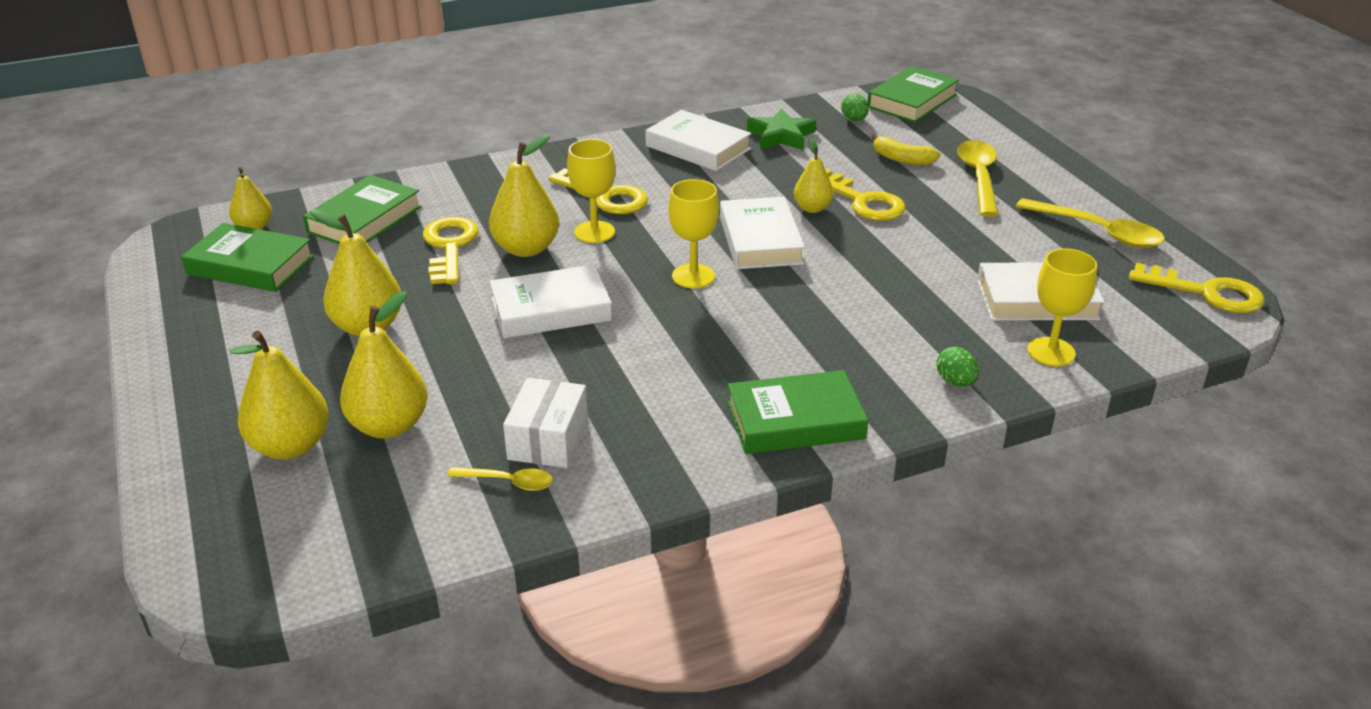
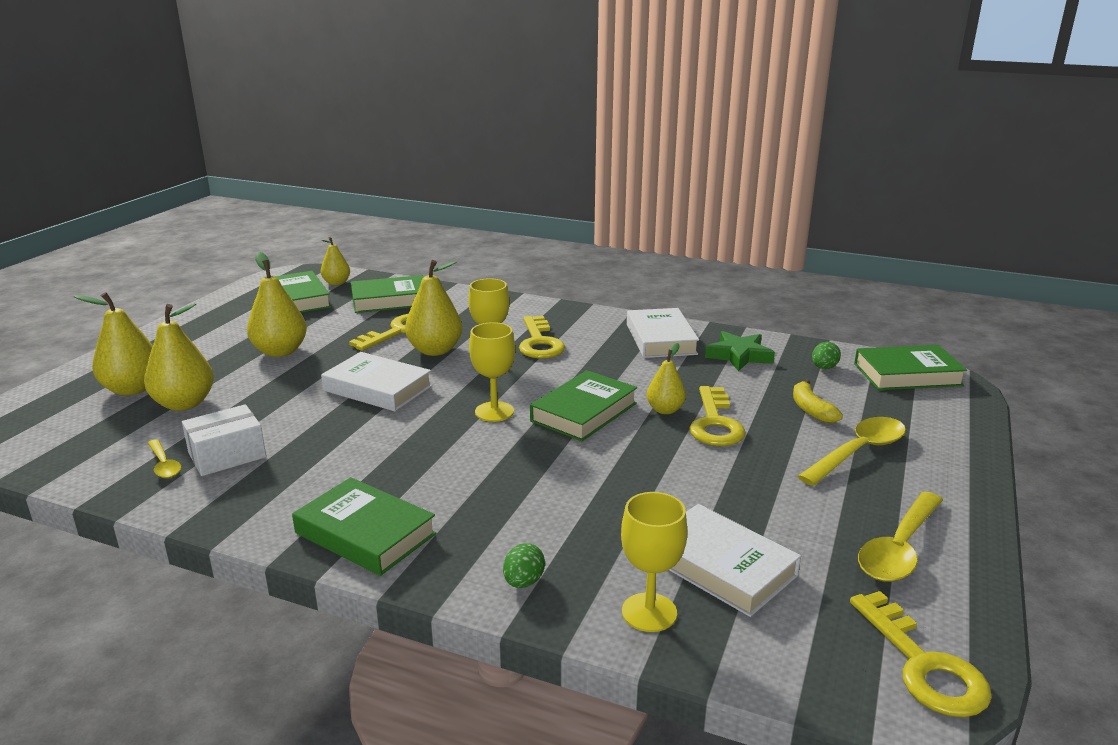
camera: 45 degrees right, 10 degrees down
(760, 240) = (584, 412): white book -> green book
(1097, 231) = (899, 548): yellow spoon -> yellow spoon turned 45 degrees clockwise

